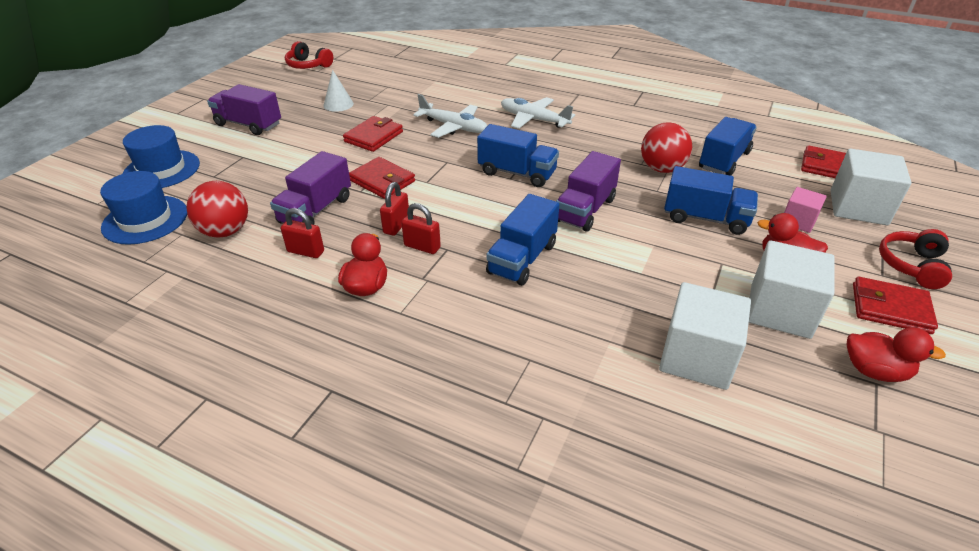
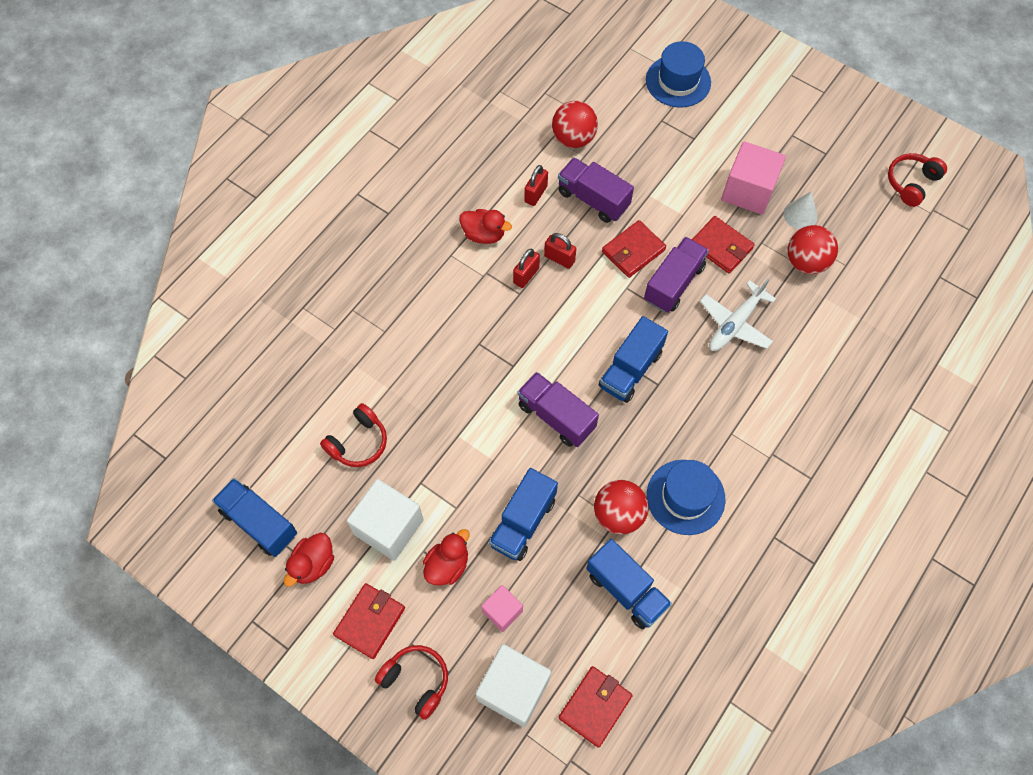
camera: 100 degrees right, 25 degrees up
(145, 220) = (599, 84): blue hat -> blue hat (685, 497)
(248, 125) = (759, 137): purple truck -> purple truck (673, 283)
(311, 127) = (748, 191): none -> pink cube
(386, 101) = (806, 262): none -> red ball
(522, 259) = (495, 348): blue truck -> blue truck (259, 523)
(534, 120) = (744, 410): white plane -> none
(696, 357) = (358, 442): white cube -> red headphones

